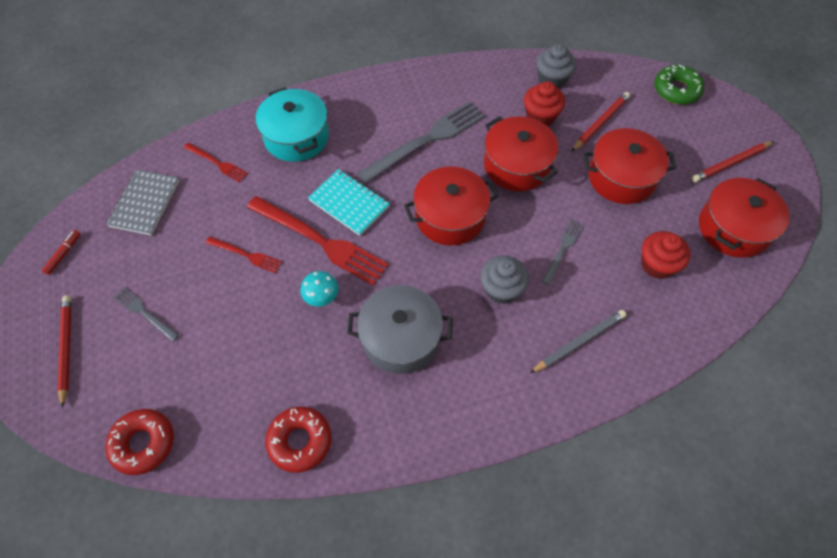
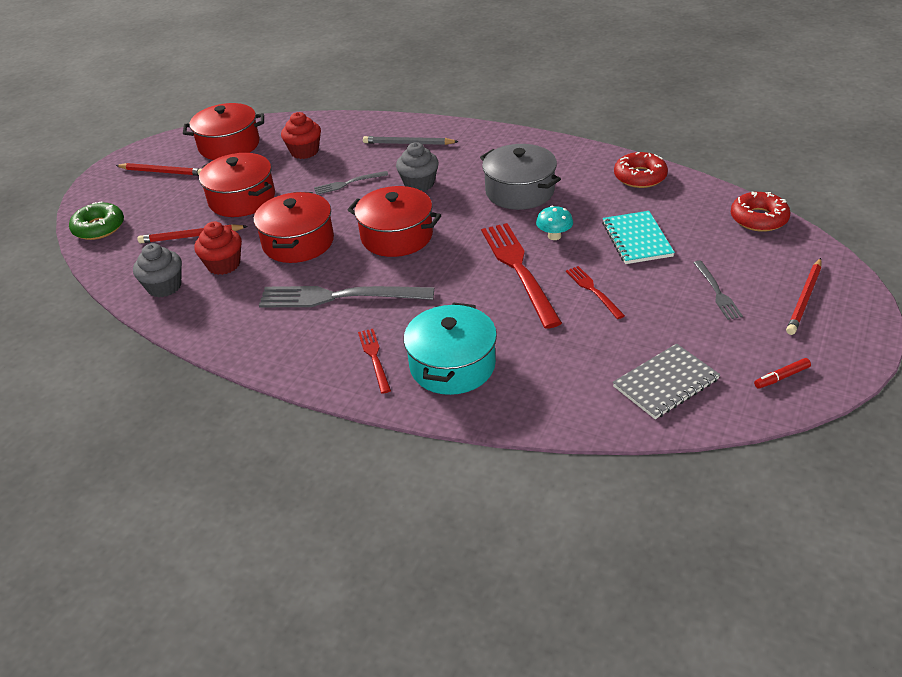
camera: 135 degrees left, 20 degrees down
(217, 163) = (558, 384): red fork -> red fork (374, 358)
(349, 203) = (465, 284): turquoise notebook -> turquoise notebook (637, 239)

